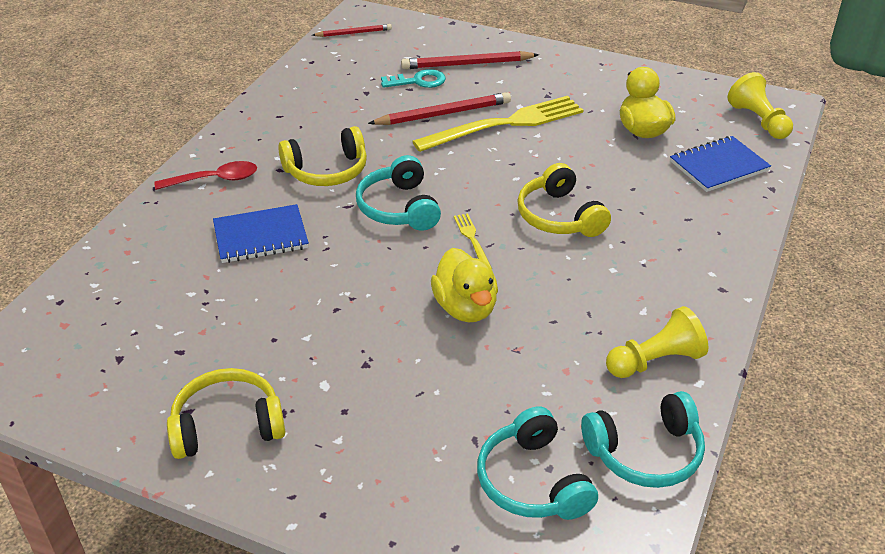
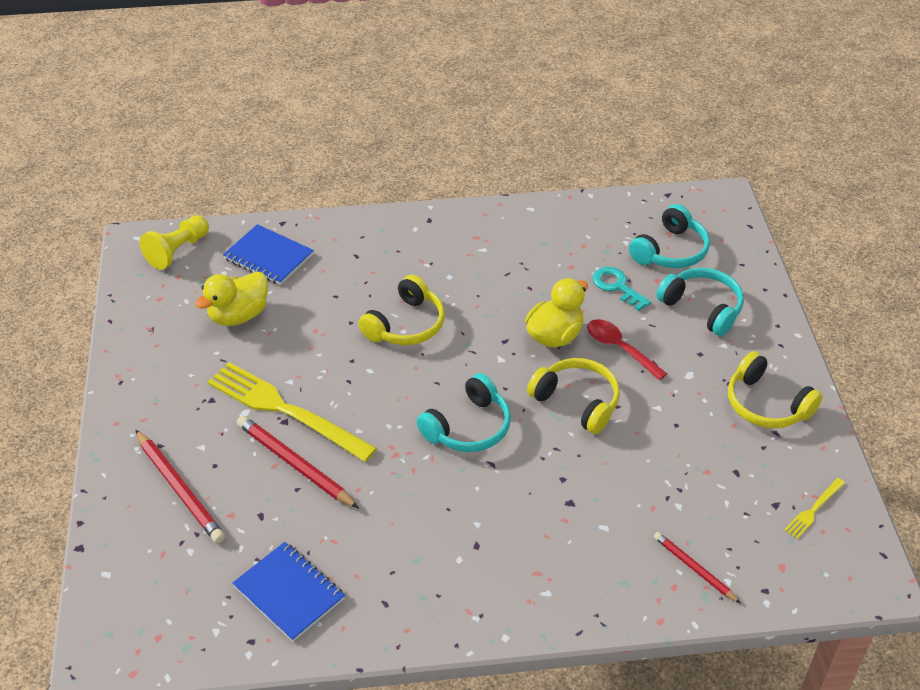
camera: 120 degrees left, 5 degrees up
(214, 180) = (530, 588): red spoon -> red spoon (620, 348)
(261, 236) = (578, 500): blue notebook -> blue notebook (289, 593)
(327, 171) = (452, 506): yellow headphones -> yellow headphones (577, 401)
(354, 33) = (156, 636): red pencil -> red pencil (694, 568)
(418, 81) = (240, 514): turquoise key -> turquoise key (617, 286)
(472, 240) = (475, 363): yellow fork -> yellow fork (813, 509)
(645, 453) = (607, 214): turquoise headphones -> turquoise headphones (702, 307)
(655, 361) = (527, 231): yellow pawn -> none

